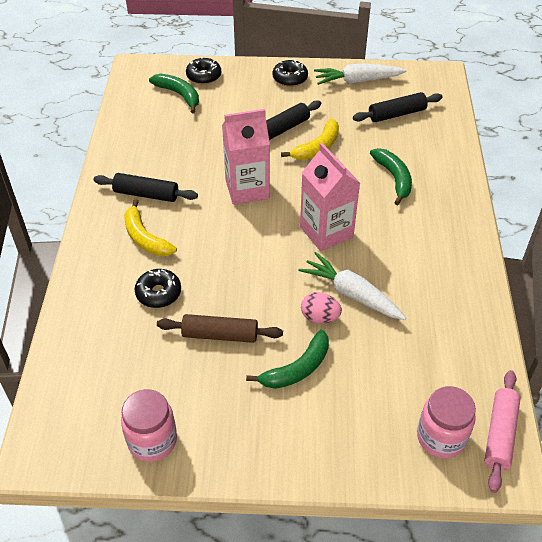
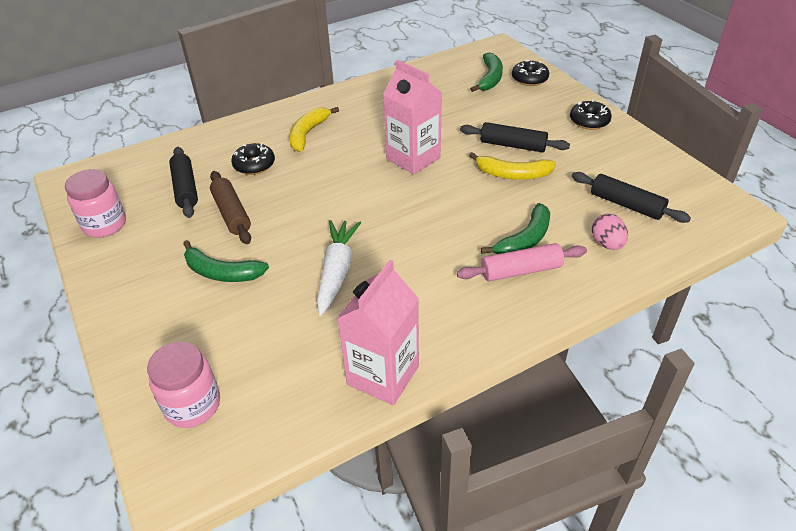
camera: 60 degrees right, 5 degrees down
(146, 194) = (356, 114): black rolling pin -> black rolling pin (185, 188)
(320, 317) = (292, 262): pink egg -> pink egg (607, 244)
(326, 232) = (404, 224): pink carton -> pink carton (383, 375)
(357, 81) = (643, 160): white carrot -> none
(500, 434) = (221, 455): pink rolling pin -> pink rolling pin (521, 271)

